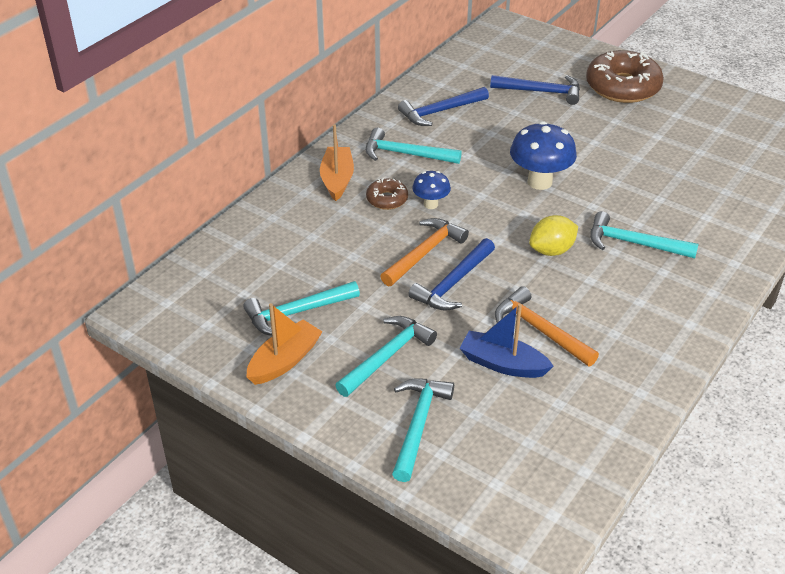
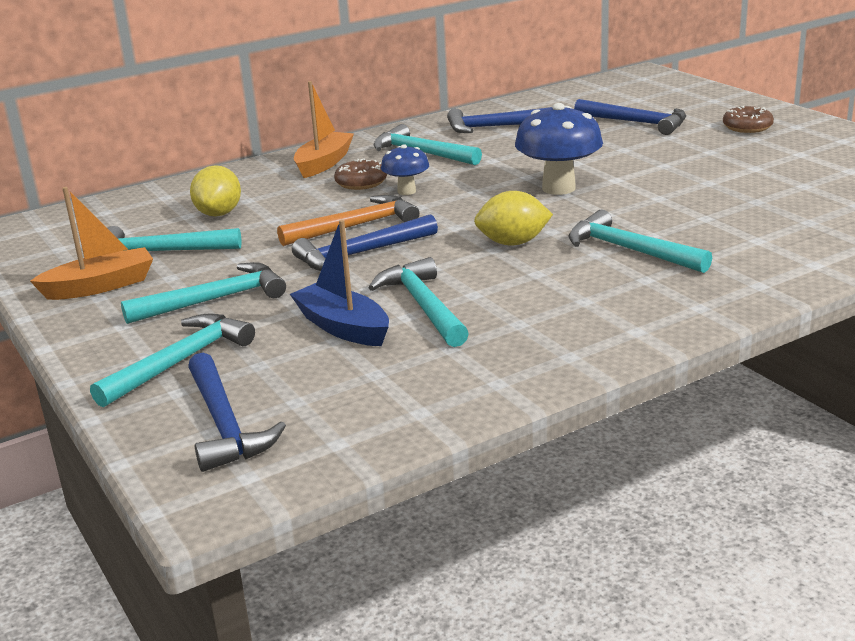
camera: 25 degrees right, 15 degrees down
(304, 257) = (219, 214): none -> yellow lemon
(500, 475) = (224, 425): none -> blue hammer
(540, 330) = (423, 306): orange hammer -> turquoise hammer
(622, 87) = (747, 127): brown donut -> brown donut, size x0.49

